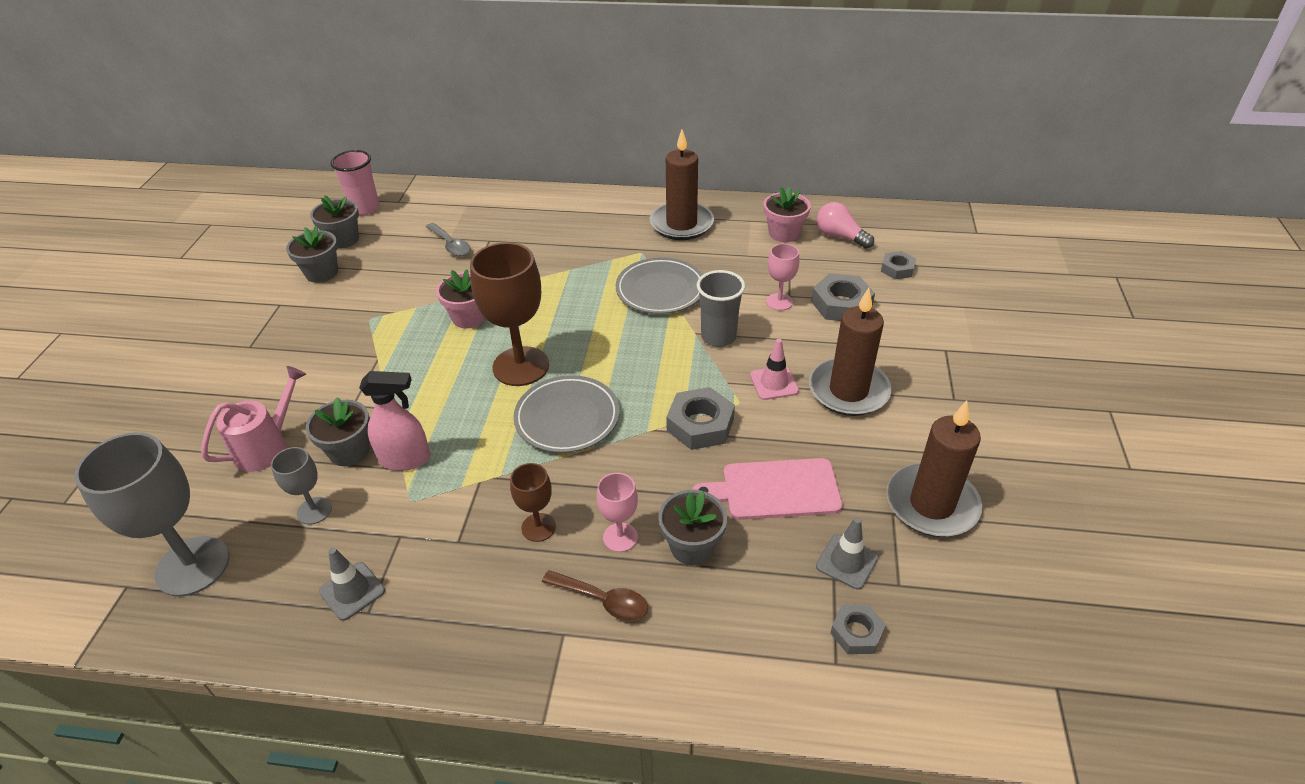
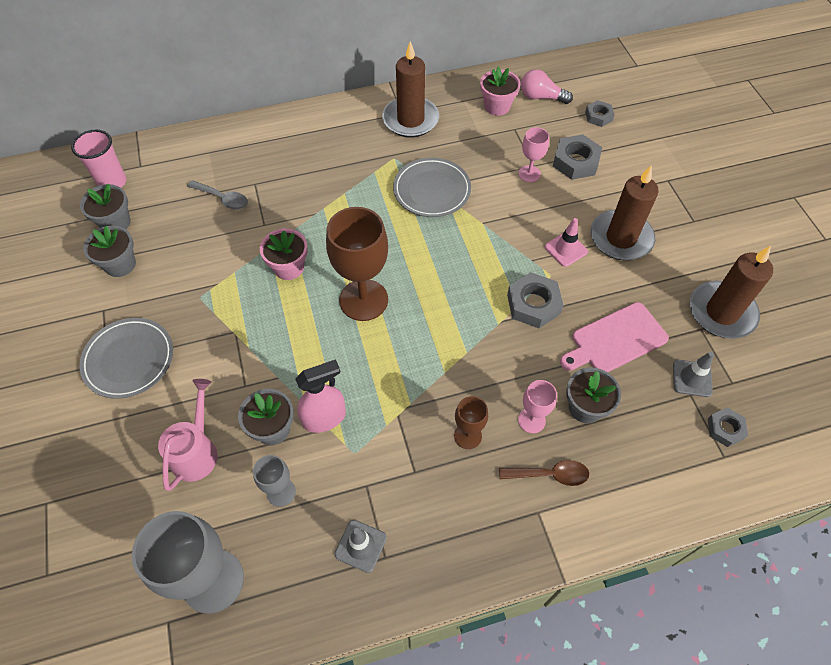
camera: 25 degrees left, 15 degrees up
(567, 418) = (430, 334): grey plate -> grey plate (129, 360)
(718, 337) = (502, 221): grey cup -> none

